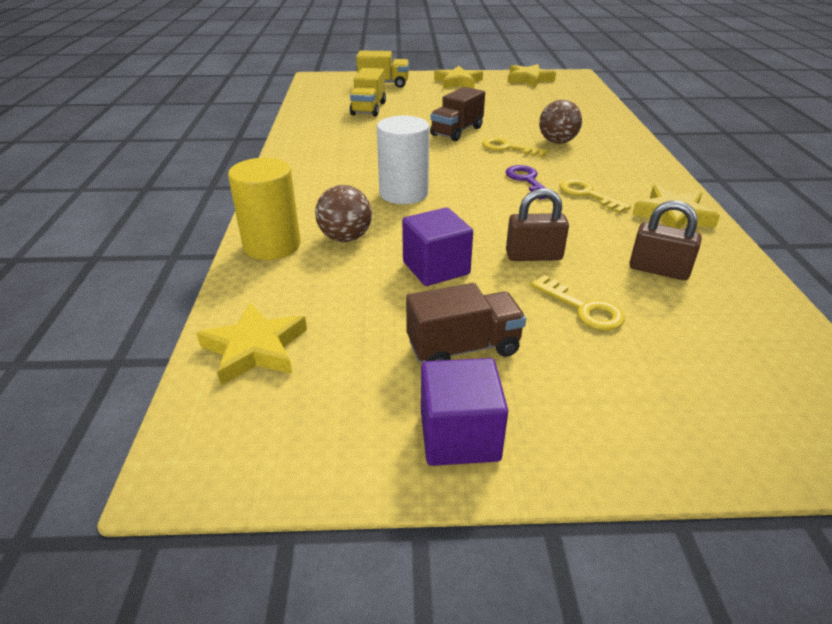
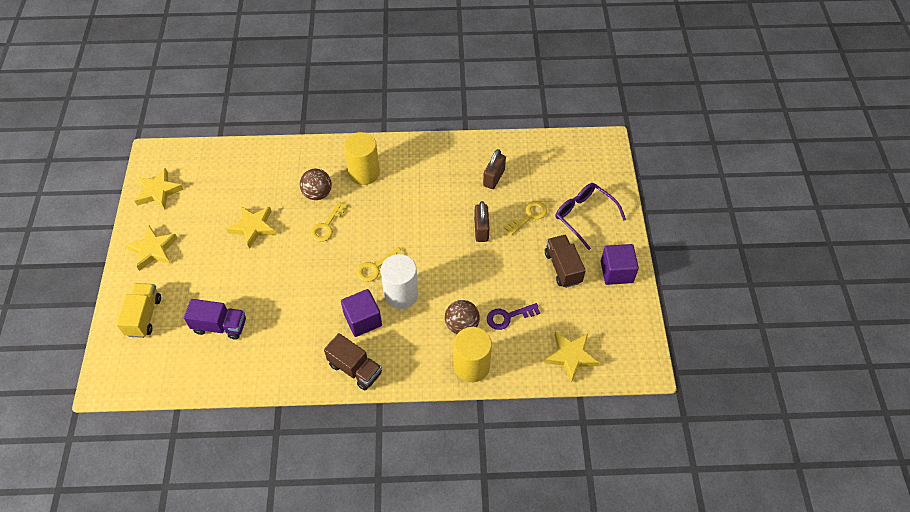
camera: 90 degrees left, 20 degrees up
(368, 109) = (220, 326): yellow truck -> purple truck
(436, 268) = (495, 277): purple cube -> purple cube (363, 320)
(457, 131) = (288, 257): brown truck -> brown truck (355, 369)
(527, 180) = (384, 221): purple key -> purple key (508, 317)
(587, 194) = (407, 191): yellow key -> yellow key (376, 267)
(606, 166) = (364, 173): none -> yellow cylinder
(613, 388) = (584, 216): none -> purple glasses
(673, 215) = (434, 156): yellow star -> yellow star (253, 227)

